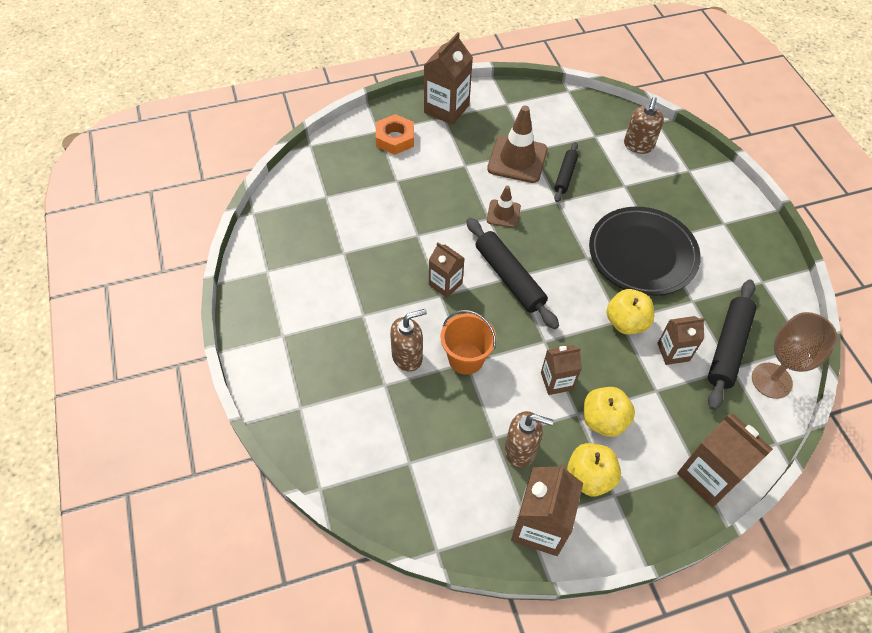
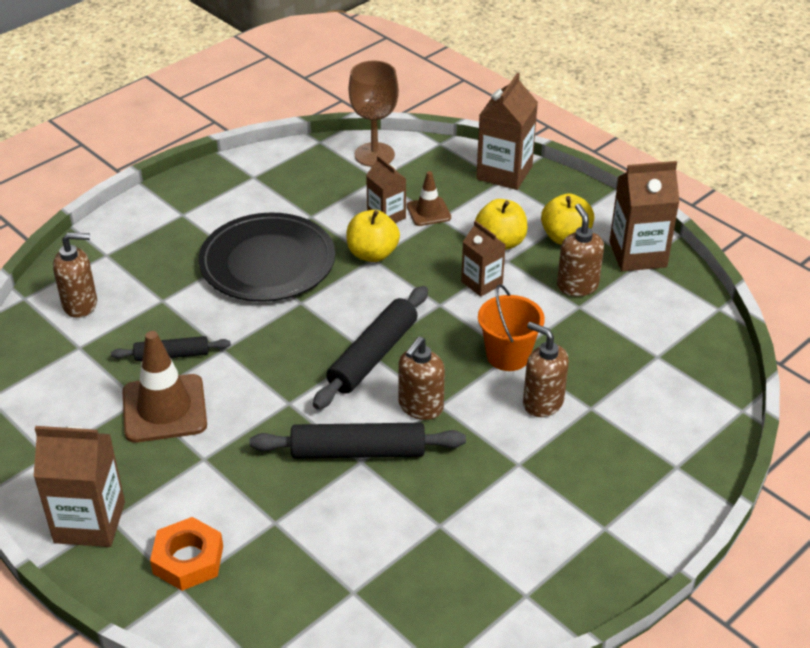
camera: 115 degrees left, 15 degrees down
(445, 284) = (420, 407): brown carton -> brown soap dispenser
(503, 214) = (273, 392): brown traffic cone -> brown traffic cone (428, 212)
(728, 348) = (355, 184): black rolling pin -> black rolling pin (358, 451)

